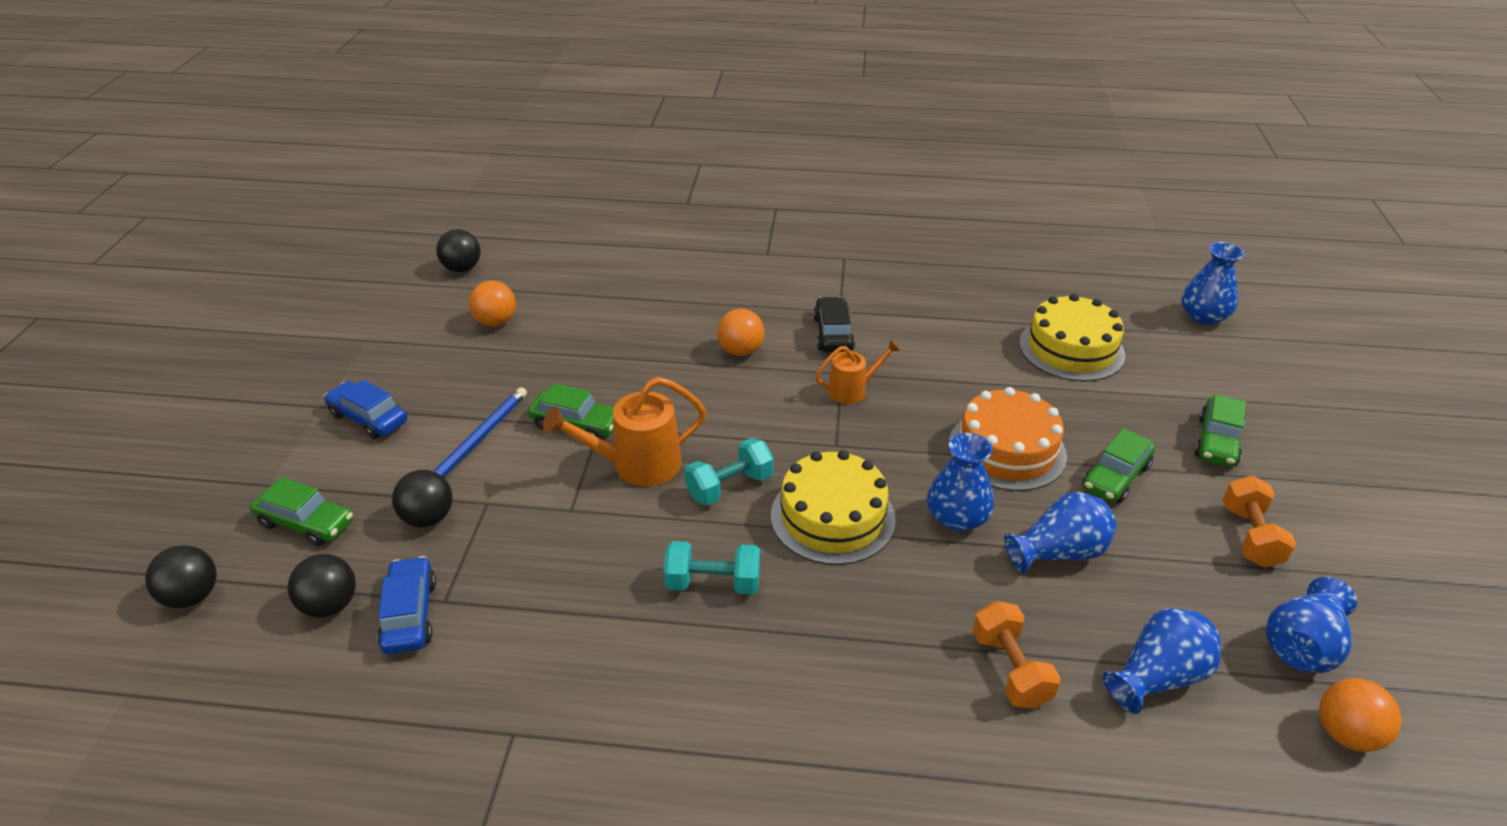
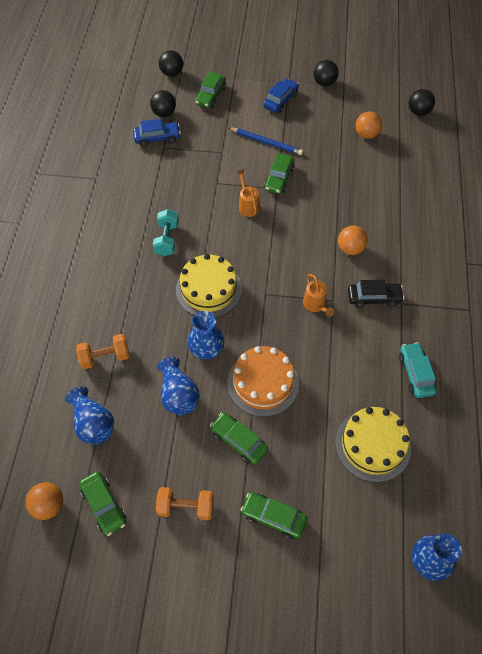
camera: 90 degrees right, 20 degrees up
(428, 518) = (212, 134): black ball -> black ball (324, 83)
(636, 465) = (247, 205): orange watering can -> orange watering can, size x0.61
(729, 486) = (232, 245): turquoise dumbbell -> none
(952, 307) = (415, 373): none -> turquoise car
(1302, 645) = (104, 505): blue vase -> green car

